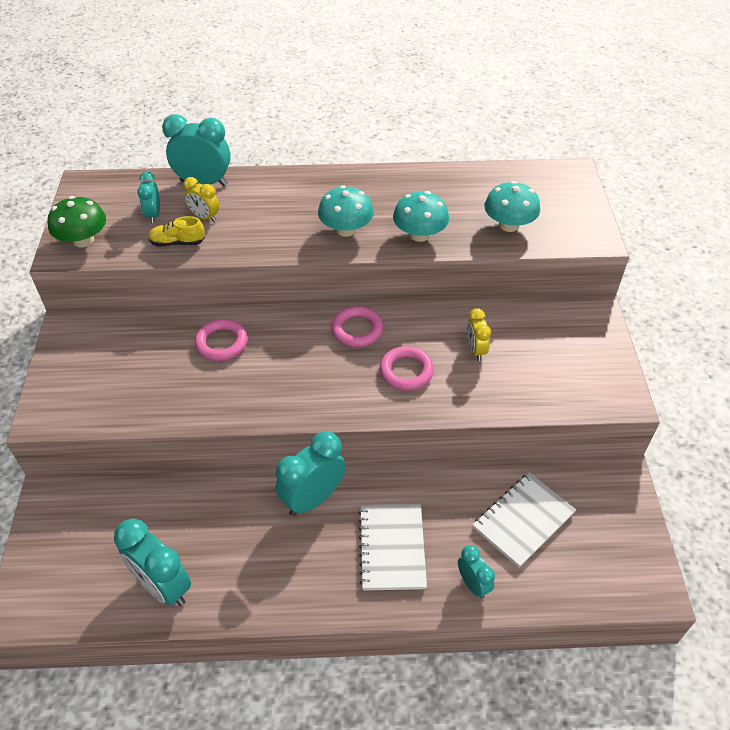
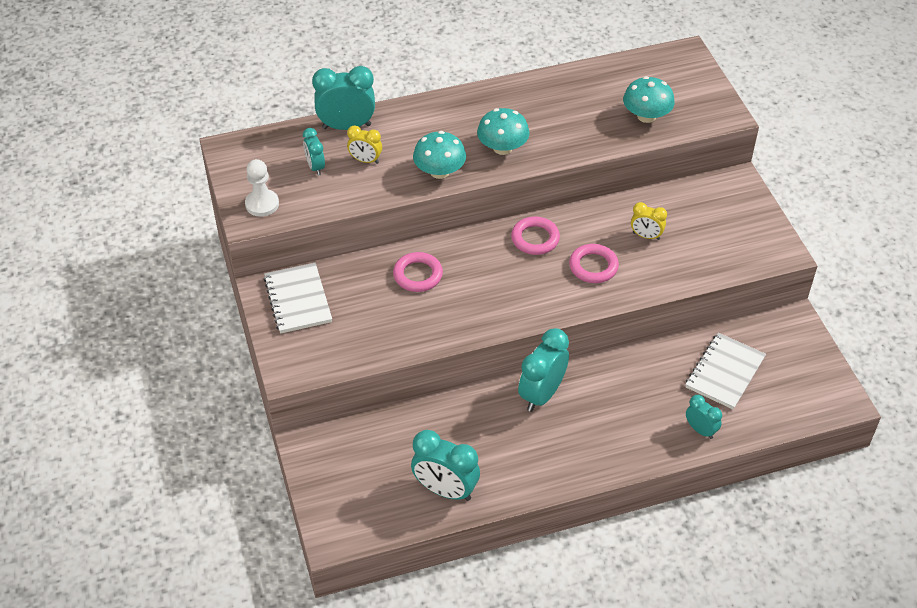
camera: 15 degrees left, 0 degrees up
(83, 240) = (262, 204): green mushroom -> white pawn
(177, 242) = (353, 189): yellow shoe -> none
(392, 548) = (624, 418): white notebook -> white notebook (298, 300)
(419, 234) = (571, 140): turquoise mushroom -> turquoise mushroom (439, 171)
(475, 350) = (646, 236): yellow clock -> yellow clock turned 45 degrees counterclockwise

